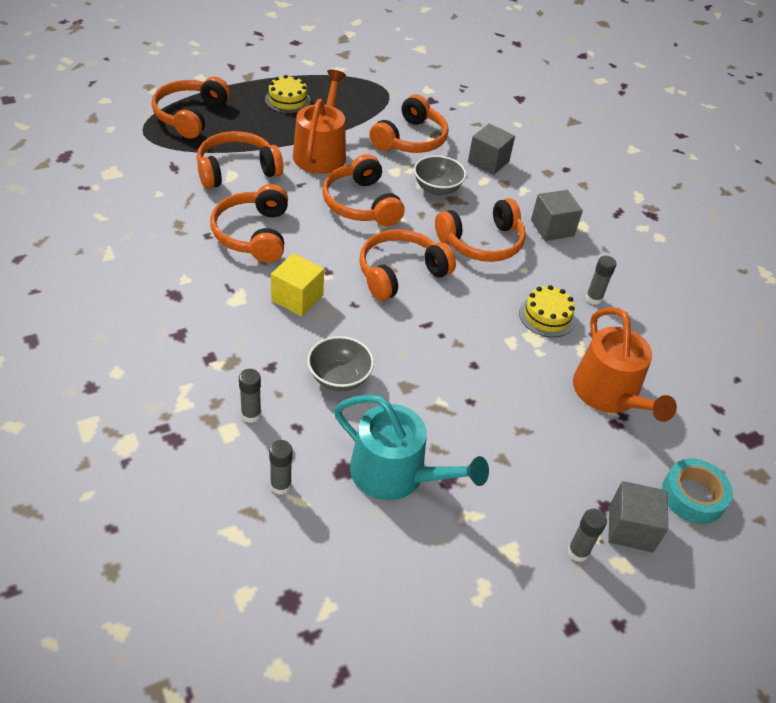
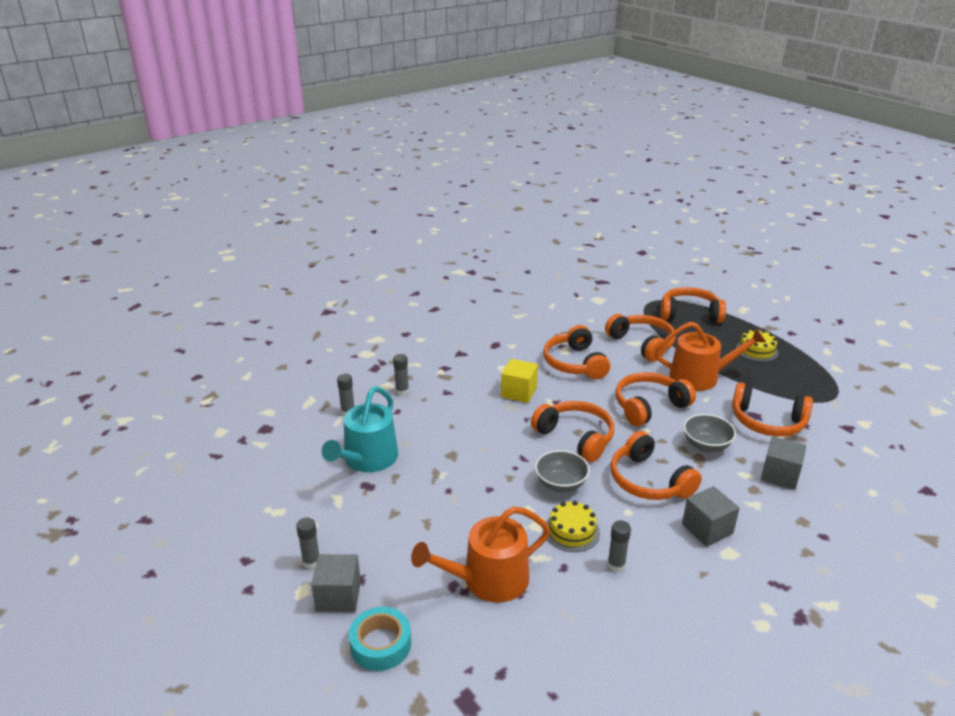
camera: 85 degrees right, 15 degrees down
(253, 234) = (575, 363): orange headphones -> orange headphones turned 90 degrees counterclockwise
(339, 378) = (447, 422): grey bowl -> grey bowl (560, 484)

